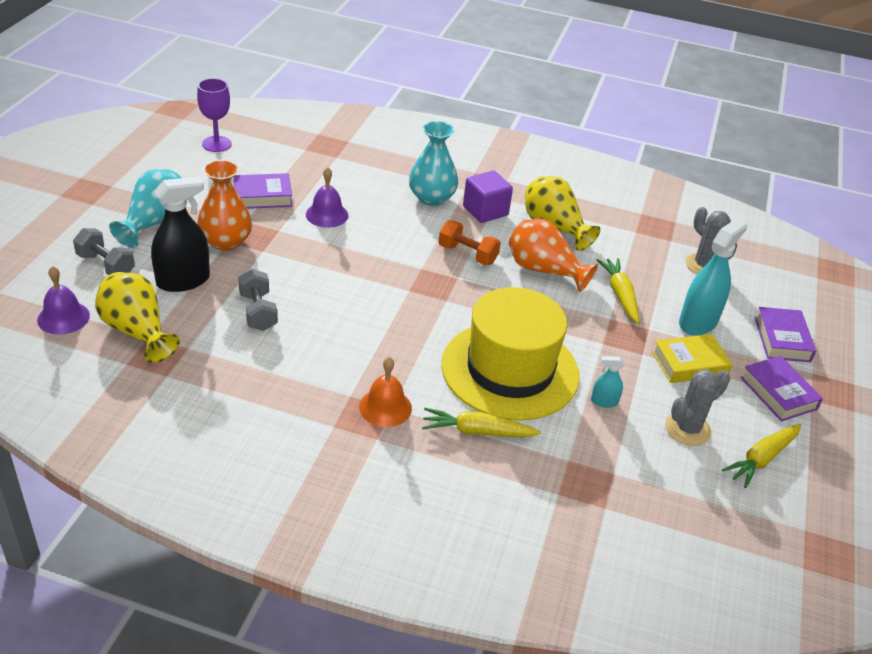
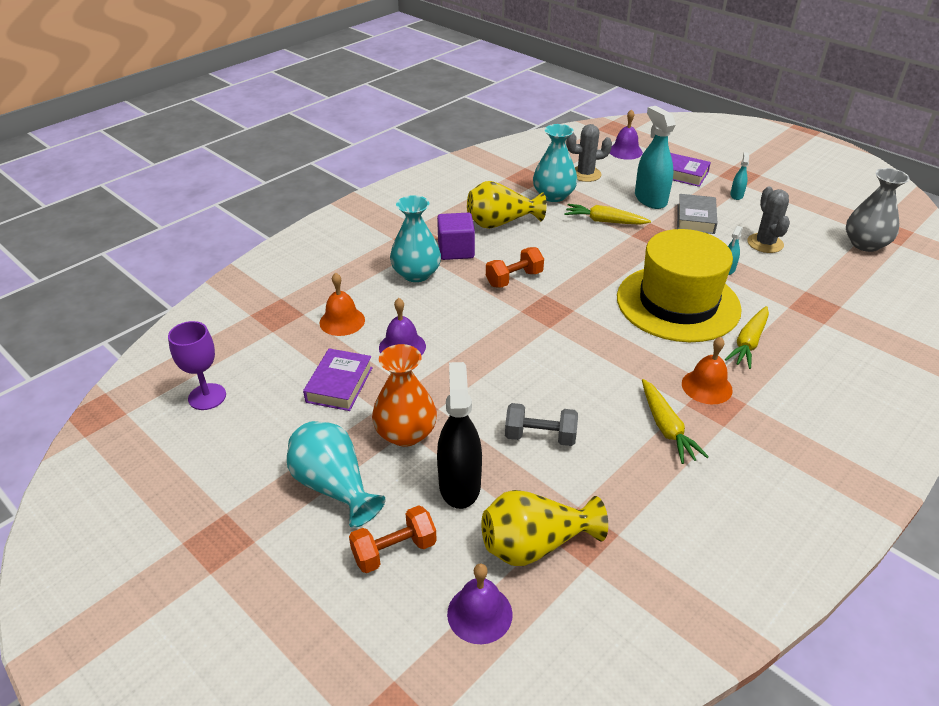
camera: 60 degrees left, 0 degrees up
(106, 265) = (394, 551): grey dumbbell -> orange dumbbell
(339, 177) = (342, 321): none -> orange bell
(544, 271) = (557, 246): orange vase -> none
(637, 251) = (553, 195): none -> turquoise vase
(689, 364) = (695, 219): yellow book -> grey book
(761, 459) = (800, 225): yellow carrot -> yellow carrot (666, 428)
(771, 528) = (865, 244): none -> grey vase
(778, 393) = (736, 195): purple book -> turquoise spray bottle
(788, 287) = (625, 151): none -> purple bell

